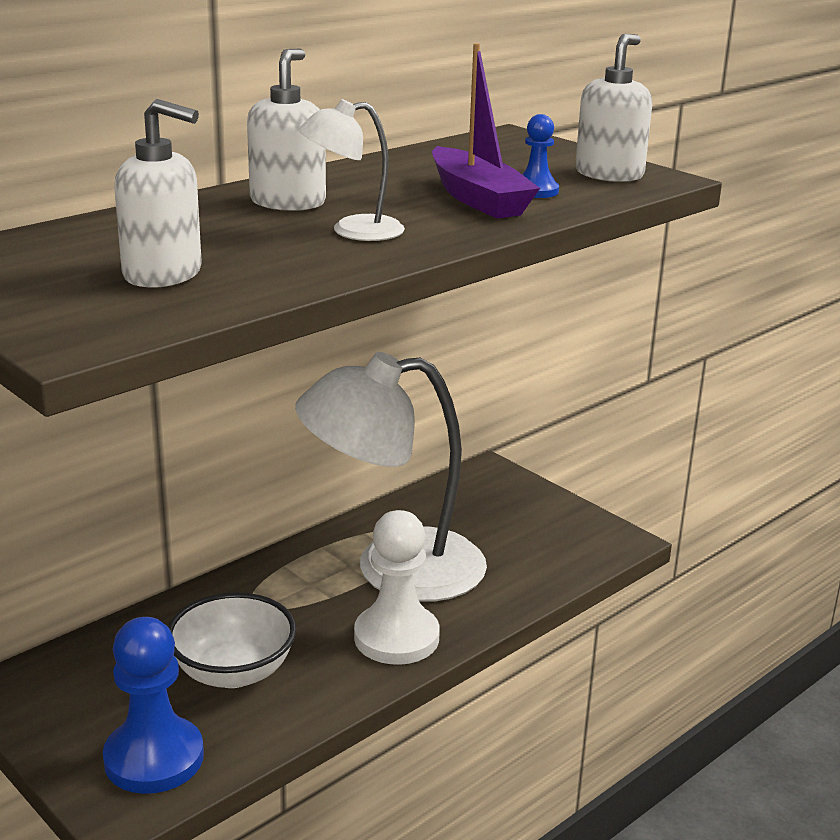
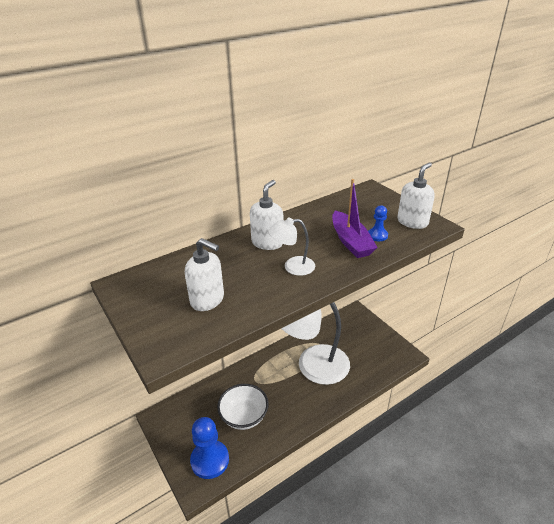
camera: 10 degrees right, 10 degrees up
(396, 637) = (310, 403): white pawn -> none

